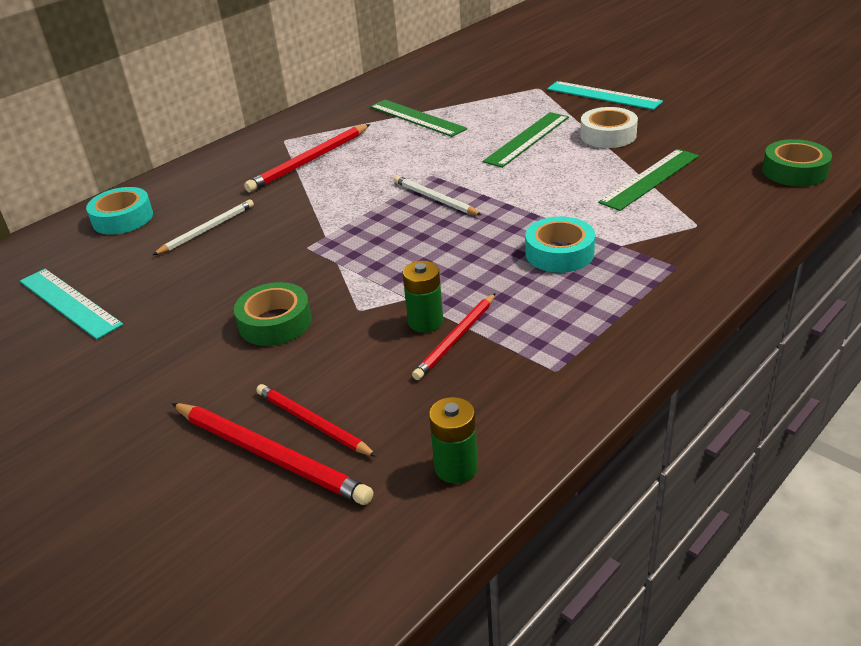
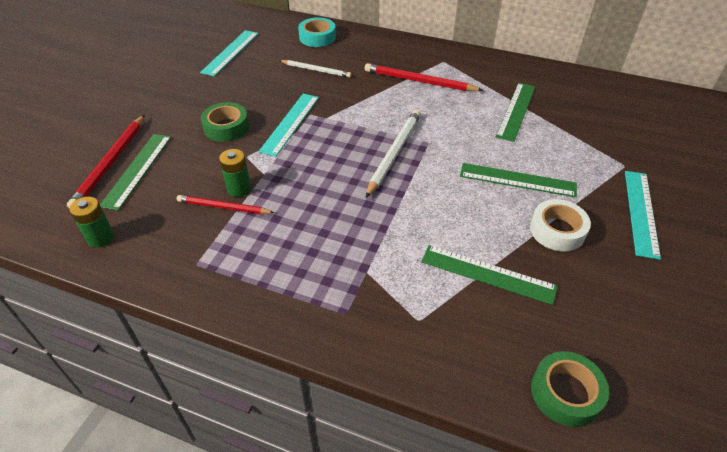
camera: 65 degrees right, 10 degrees up
(312, 423) = (137, 170): red pencil -> green ruler
(314, 265) = (290, 123): none -> turquoise ruler
(435, 199) = (394, 153): white pencil -> white pencil, size x1.52
(559, 253) = (342, 237): turquoise tape -> none

